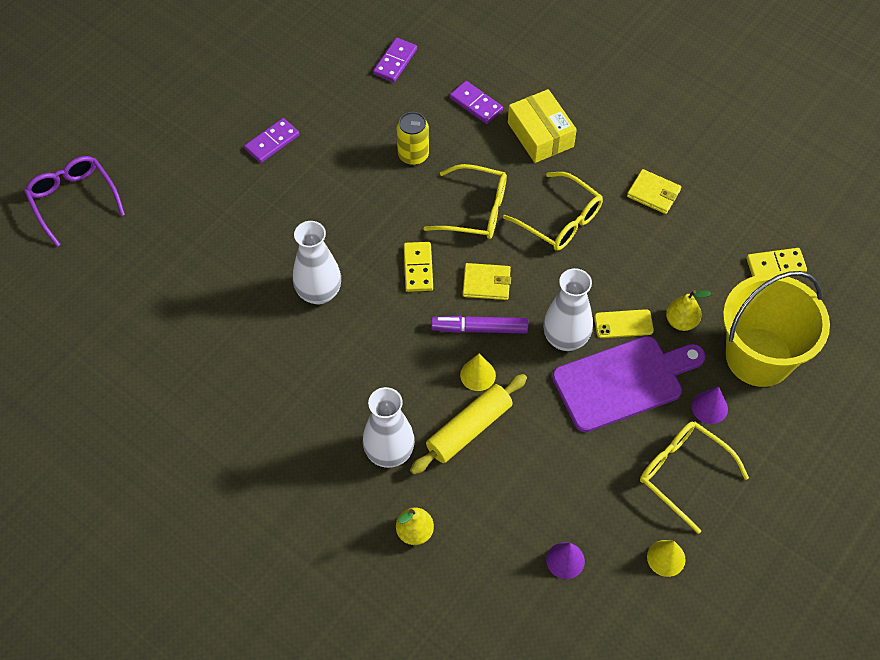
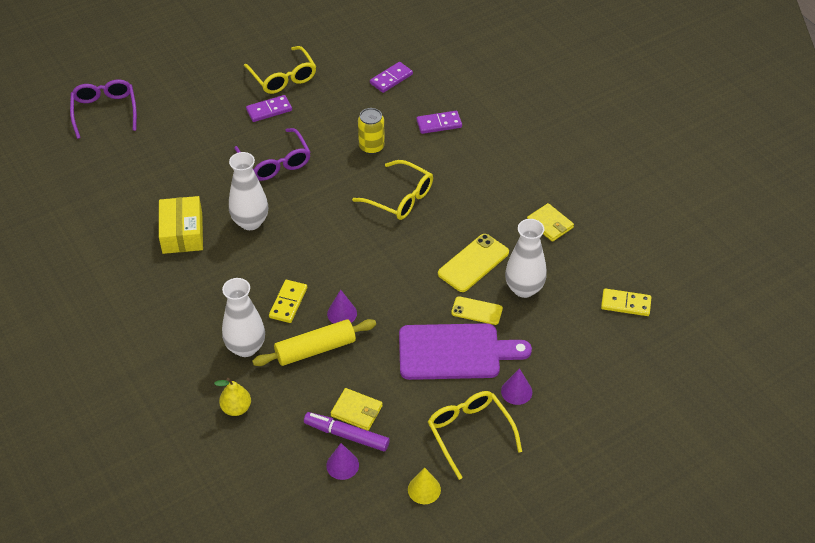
camera: 20 degrees right, 10 degrees down
(312, 207) = (275, 162): none -> purple glasses
(418, 268) = (334, 226): yellow domino -> yellow domino (288, 303)
(476, 104) = (439, 124): purple domino -> purple domino turned 75 degrees counterclockwise
(477, 375) = (342, 313): yellow cone -> purple cone
(479, 328) = (360, 281): purple marker -> purple marker (346, 435)
(486, 283) = (382, 251): yellow wallet -> yellow wallet (356, 411)
(540, 135) = (479, 158): yellow box -> yellow box (182, 233)
(560, 220) = (464, 223): yellow glasses -> yellow glasses (283, 77)
(565, 339) = (424, 308): white vase -> white vase (524, 288)
(593, 267) = (473, 263): none -> yellow phone
(681, 321) = (525, 322): yellow pear -> none
(759, 357) = (577, 367): yellow bucket -> none

